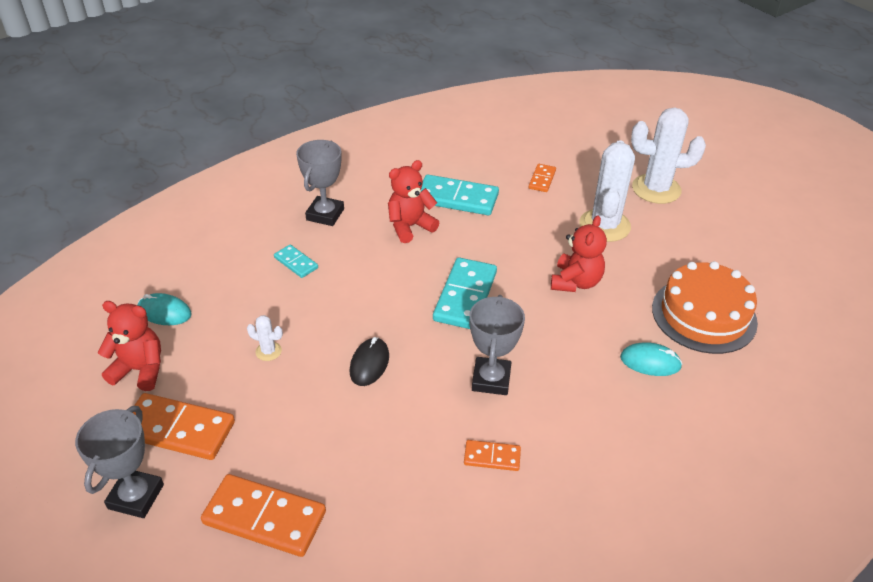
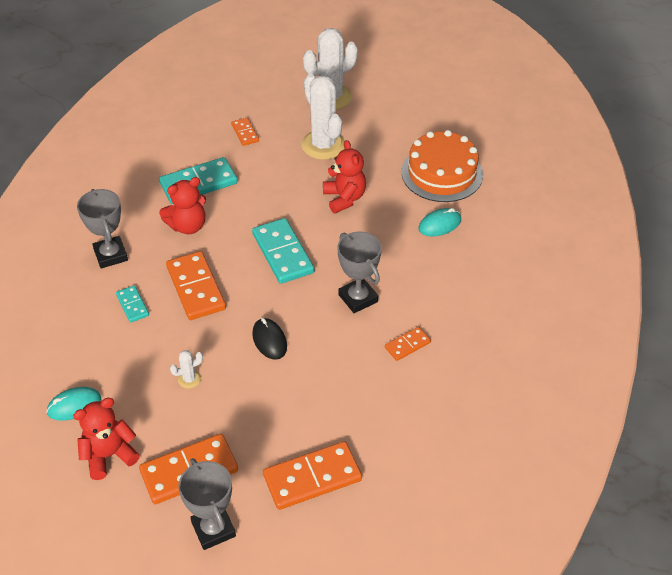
camera: 40 degrees left, 5 degrees up
(296, 263) = (132, 305): turquoise domino -> turquoise domino turned 60 degrees clockwise
(360, 280) = (196, 288): none -> orange domino
(410, 227) = (188, 226): red teddy bear -> red teddy bear turned 135 degrees counterclockwise

